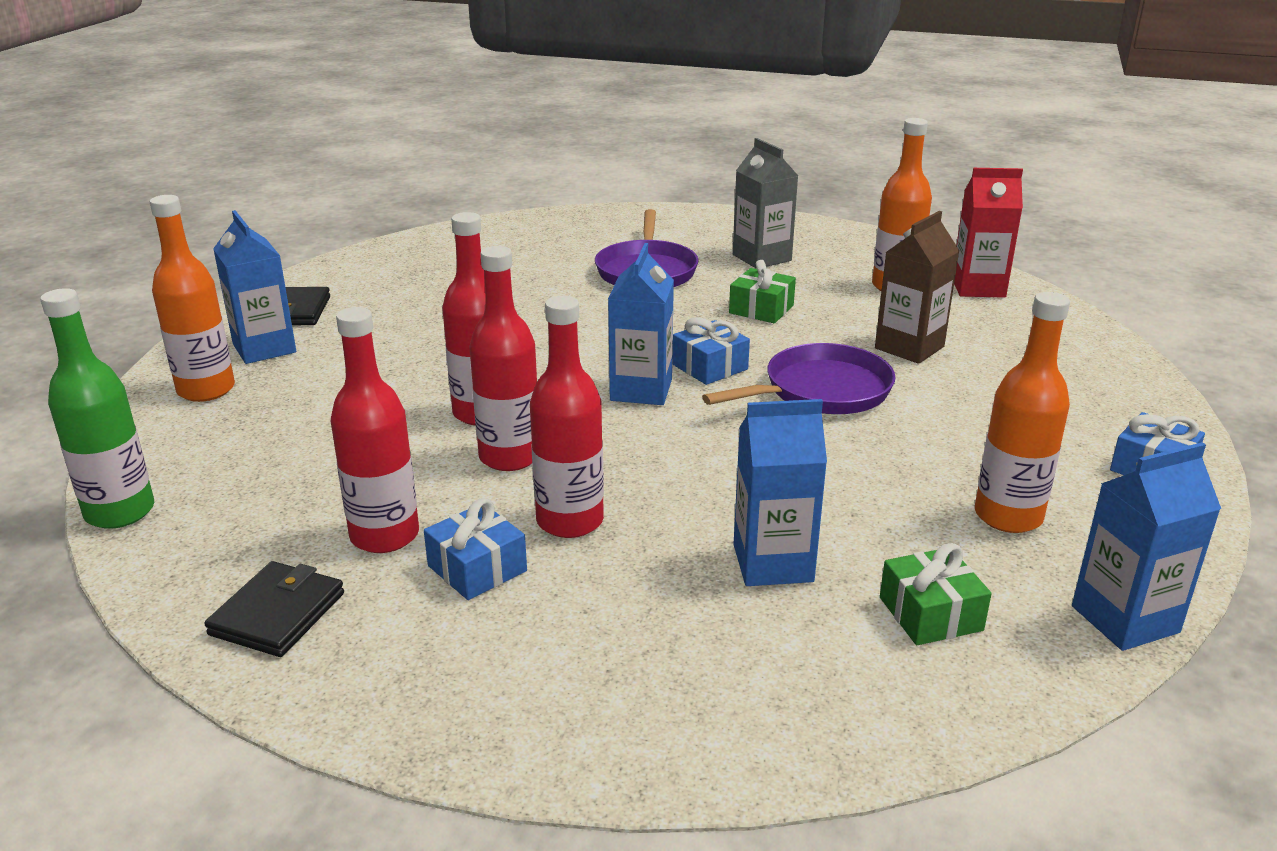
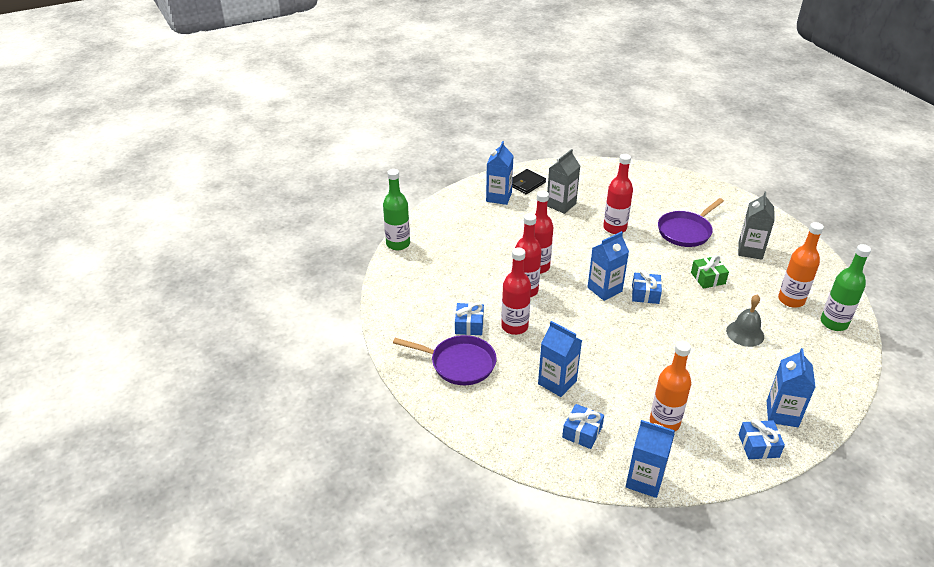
camera: 45 degrees right, 10 degrees up
(206, 390) = (463, 207): orange bottle -> none
(277, 614) = (404, 305): black wallet -> none
(384, 536) = (457, 297): red bottle -> red bottle (614, 228)
(401, 314) = (561, 205): none -> grey carton
(821, 391) = (673, 330): purple pan -> purple pan (459, 363)
(909, 347) = (745, 333): brown carton -> grey bell
(930, 614) = (582, 432): green gift -> blue gift
(978, 288) = (834, 323): red carton -> green bottle
(1106, 414) = (782, 414): none -> blue carton

